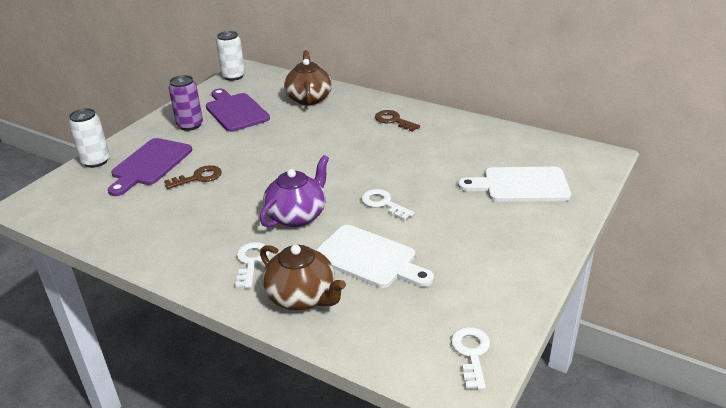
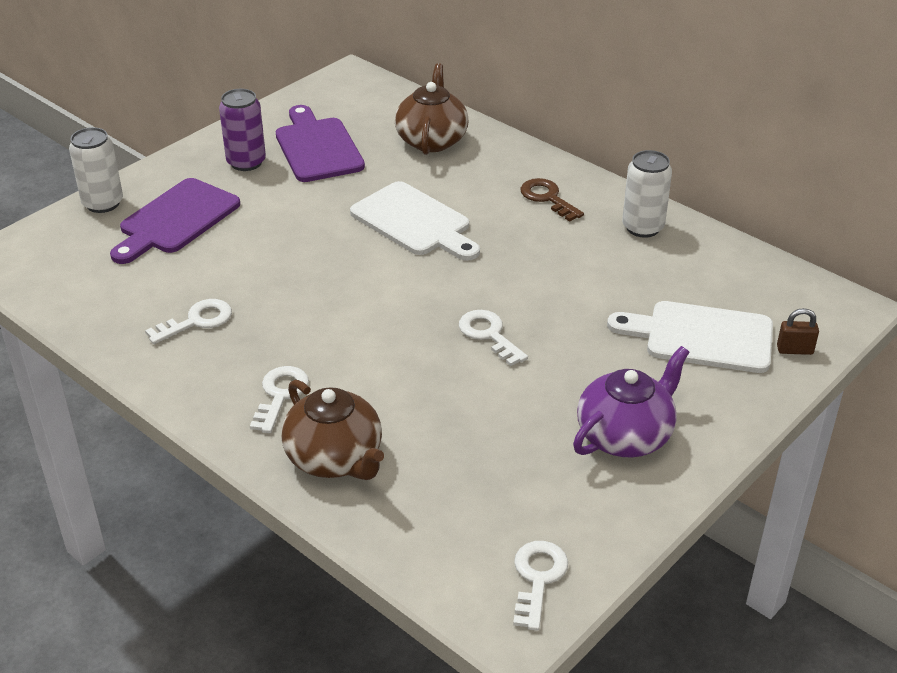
camera: 10 degrees right, 5 degrees up
(179, 224) = (196, 321): none -> white key
(198, 178) = (238, 252): brown key -> none
(233, 76) = (329, 85): white can -> white can (642, 227)
(297, 215) = (361, 334): purple teapot -> purple teapot (625, 436)
(369, 258) = (443, 416): white cutting board -> white cutting board (414, 222)
(581, 184) = (794, 350): none -> brown padlock

